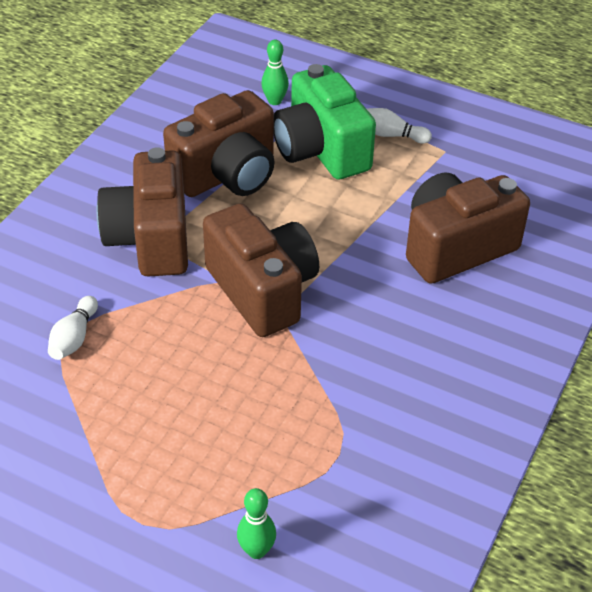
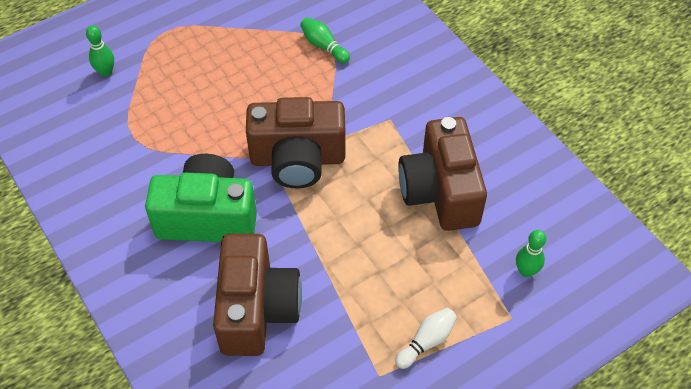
camera: 120 degrees right, 10 degrees up
(74, 338) = (323, 46): white bowling pin -> green bowling pin
(150, 239) = (393, 116): brown camera -> none
(321, 150) = (435, 273): green camera -> green camera (207, 217)

